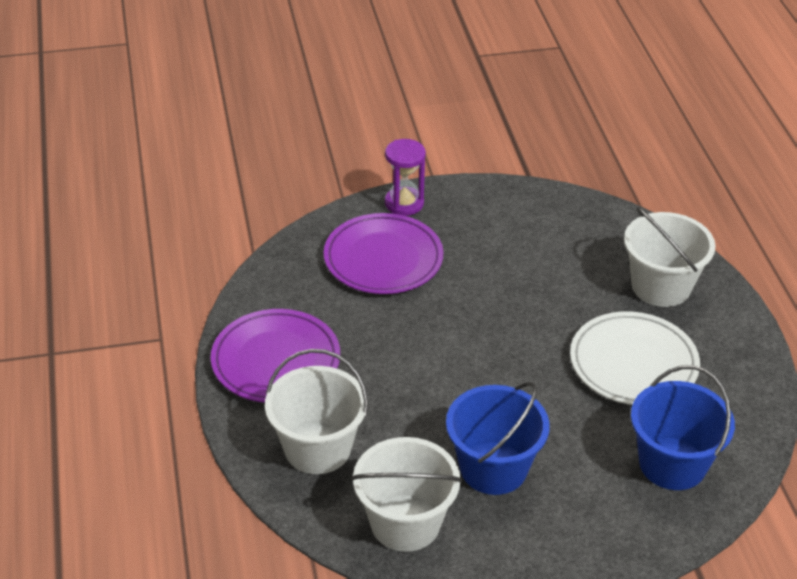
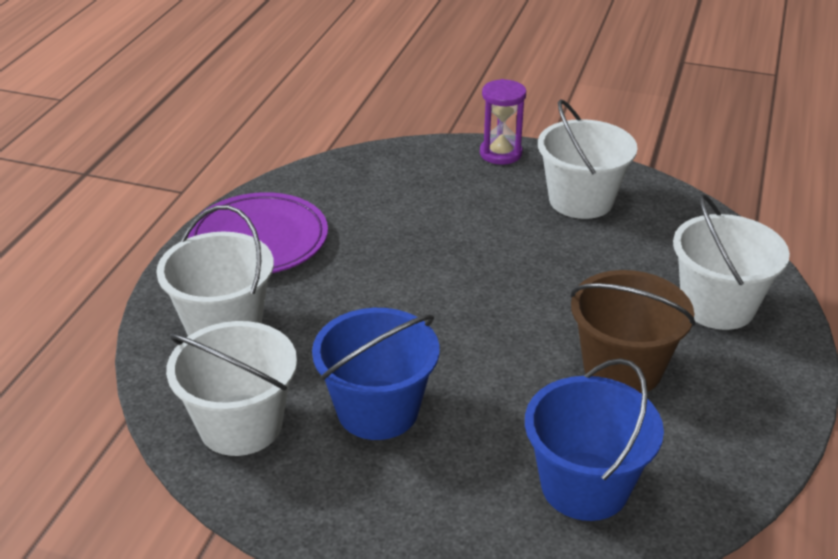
camera: 30 degrees right, 5 degrees down
(383, 259) = (438, 191): purple plate -> none
(500, 227) = (581, 200): none -> white bucket
(633, 363) = (622, 368): white plate -> brown bucket

